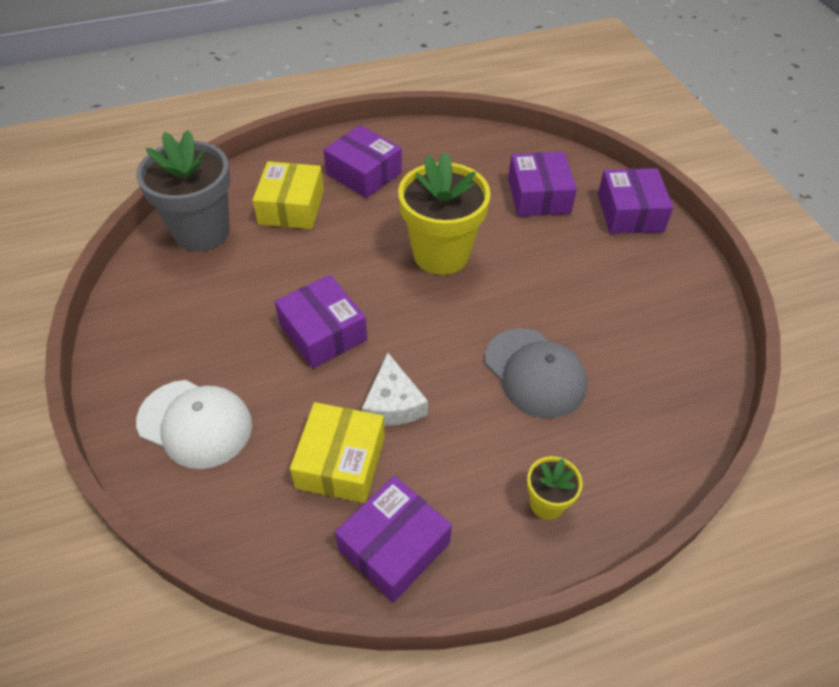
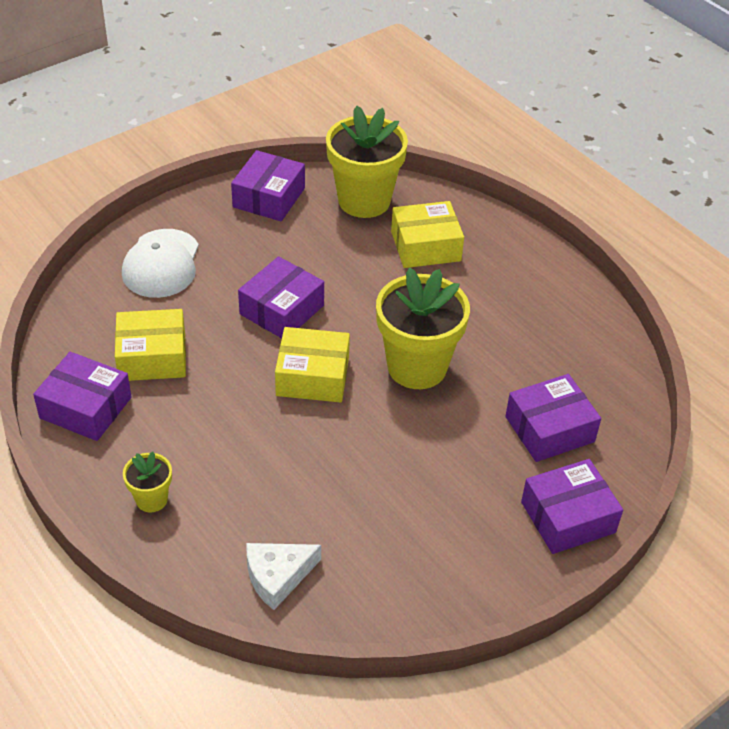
camera: 70 degrees right, 5 degrees down
(202, 231) = (364, 201): grey flower pot -> yellow flower pot
(364, 173) = (503, 282): purple box -> purple box (269, 197)
(393, 403) = (222, 374): white cheese -> white cheese (277, 576)
(424, 330) = (312, 376): none -> yellow box
(535, 373) = (293, 467): grey cap -> none

